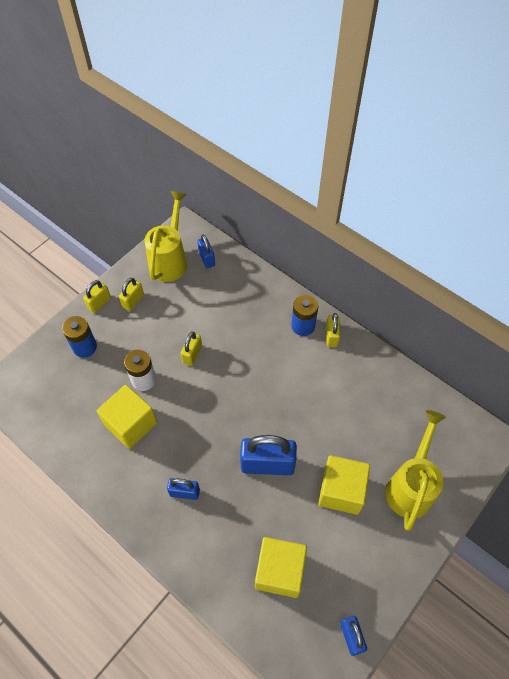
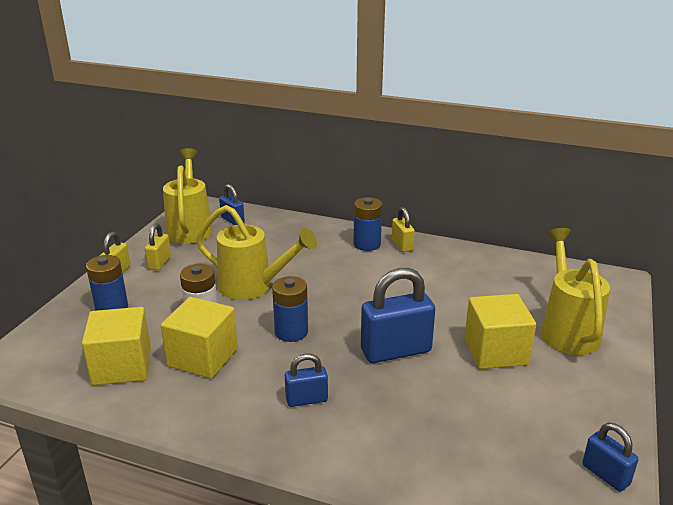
camera: 20 degrees left, 30 degrees down
(192, 354) = (253, 287): yellow padlock -> yellow watering can
(201, 417) = (291, 332): none -> blue battery
(279, 571) = (473, 439): yellow cube -> yellow cube (122, 366)

